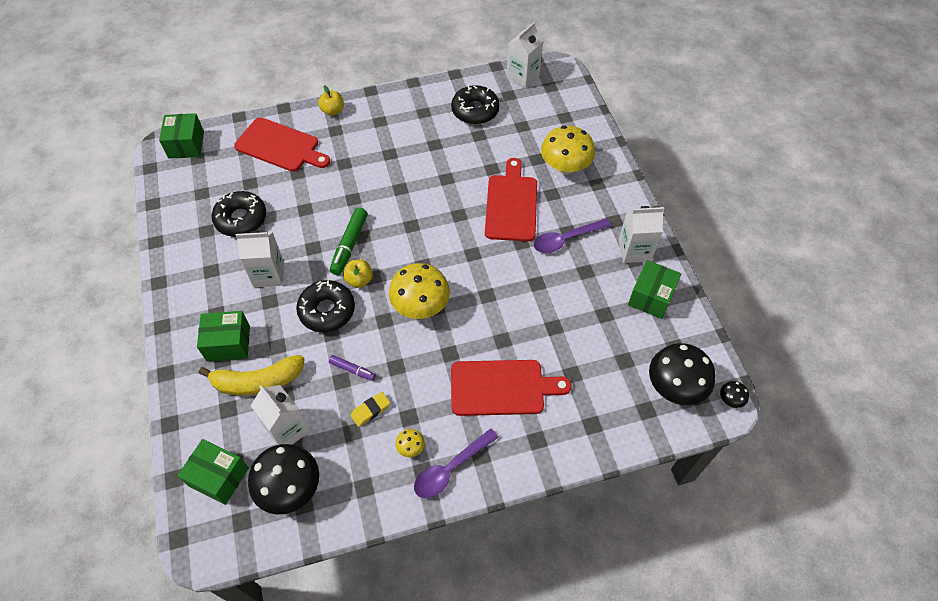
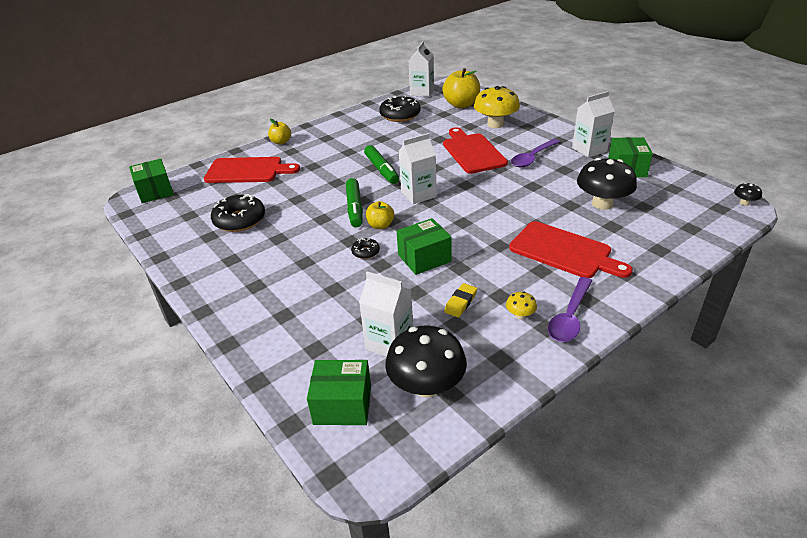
camera: 20 degrees left, 20 degrees down
(228, 343) = (283, 302): green box -> green box (424, 258)
(258, 381) = (333, 319): yellow banana -> none
(268, 274) = (291, 246): white carton -> white carton (418, 194)
(327, 310) = (365, 252): black donut -> black donut, size x0.49
(352, 370) = (421, 282): purple marker -> none
(405, 197) = (381, 170): none -> green marker
(420, 306) = (448, 225): yellow mushroom -> none
(502, 388) = (564, 251): red cutting board -> red cutting board turned 60 degrees clockwise
(551, 117) = (461, 105): none -> yellow apple
(675, 386) = (697, 208): black mushroom -> black mushroom (602, 204)

